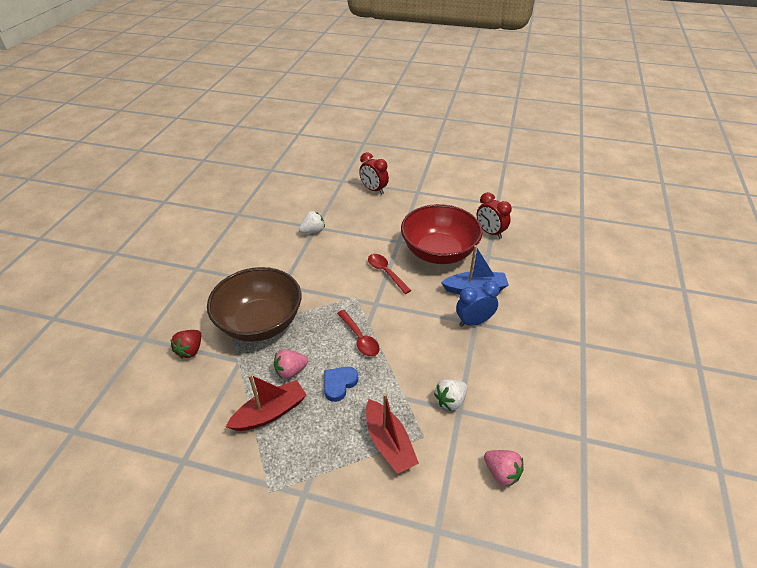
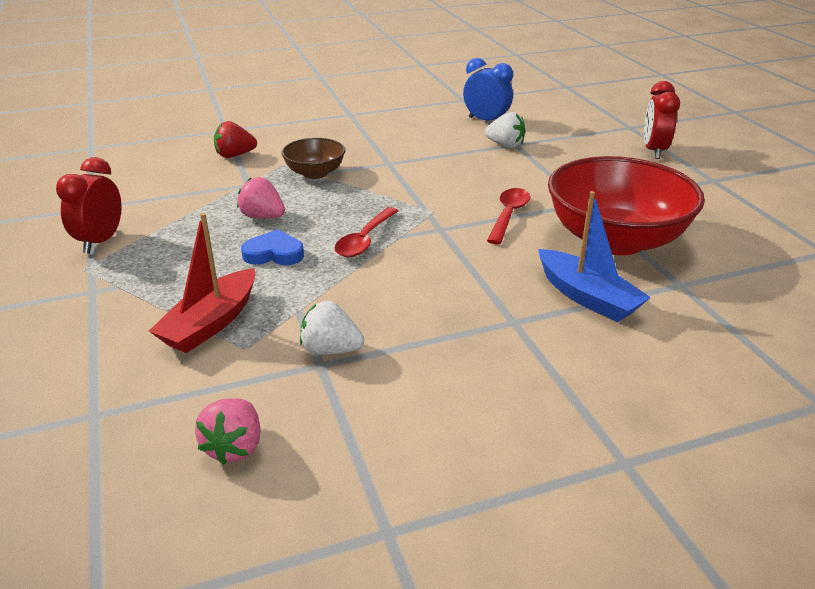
camera: 55 degrees right, 10 degrees down
(260, 323) = (315, 173): brown bowl -> brown bowl, size x0.50
(270, 412) = (191, 228): red boat -> none
(474, 321) = (514, 319): blue clock -> blue clock (486, 121)
(490, 232) = (741, 268): red clock -> red clock (101, 241)

